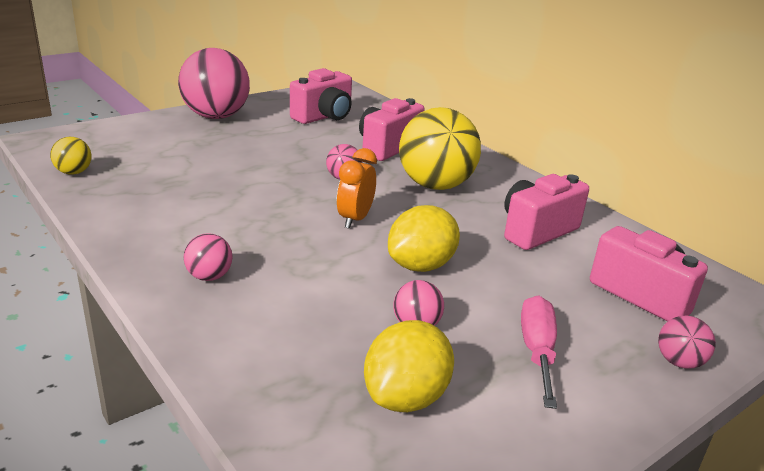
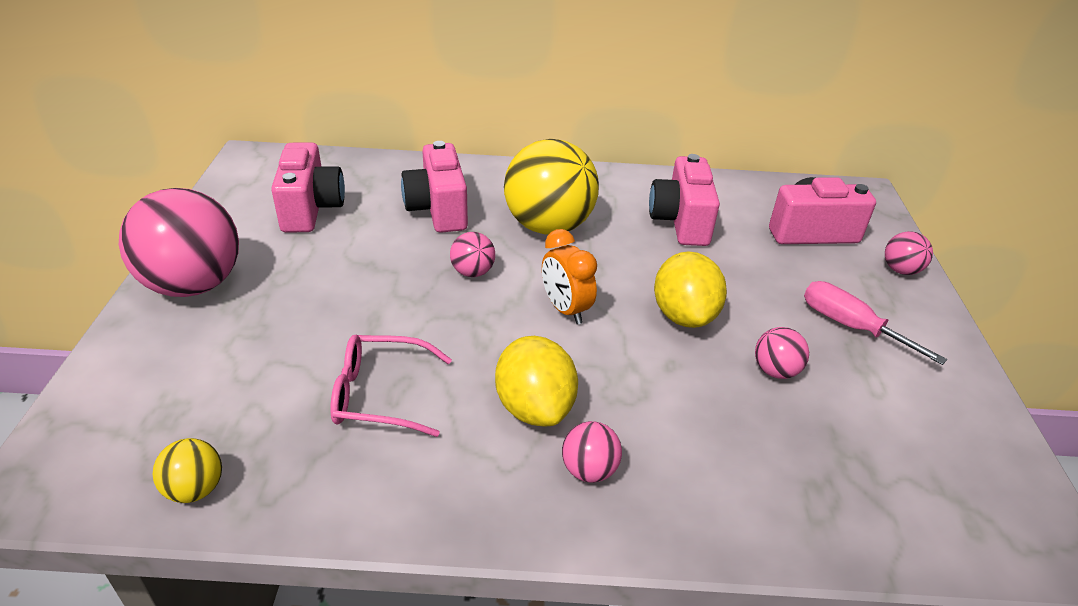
camera: 50 degrees left, 10 degrees up
(194, 190) = (379, 394): none -> pink glasses
(406, 397) = (871, 432): yellow lemon -> yellow lemon (534, 407)

